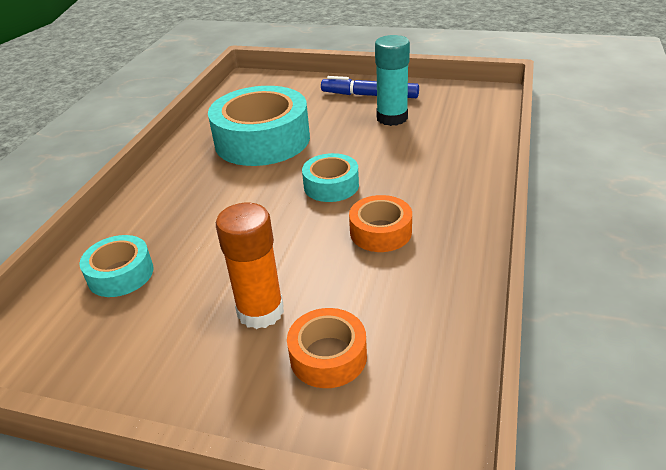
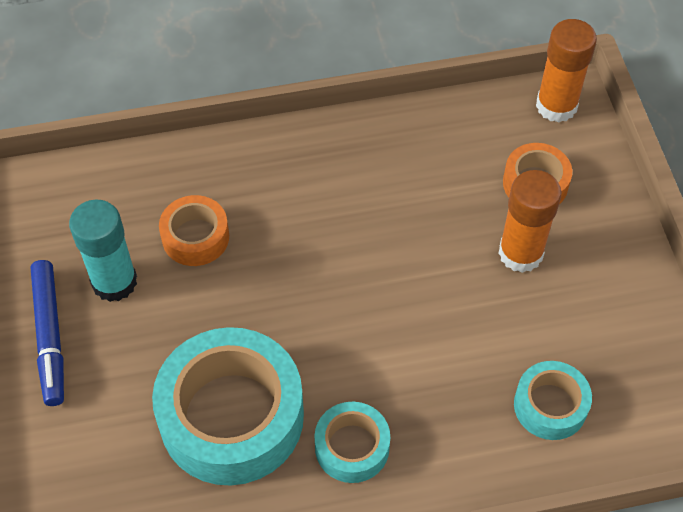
camera: 120 degrees left, 20 degrees up
(331, 185) = (304, 283): turquoise tape -> turquoise tape (352, 447)
(380, 232) = (364, 206): orange tape -> orange tape (195, 237)
(426, 428) = (556, 106): none -> orange glue stick

